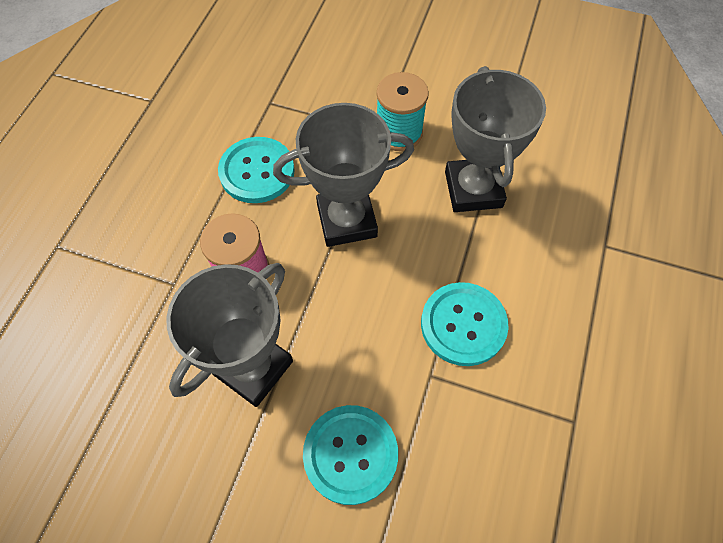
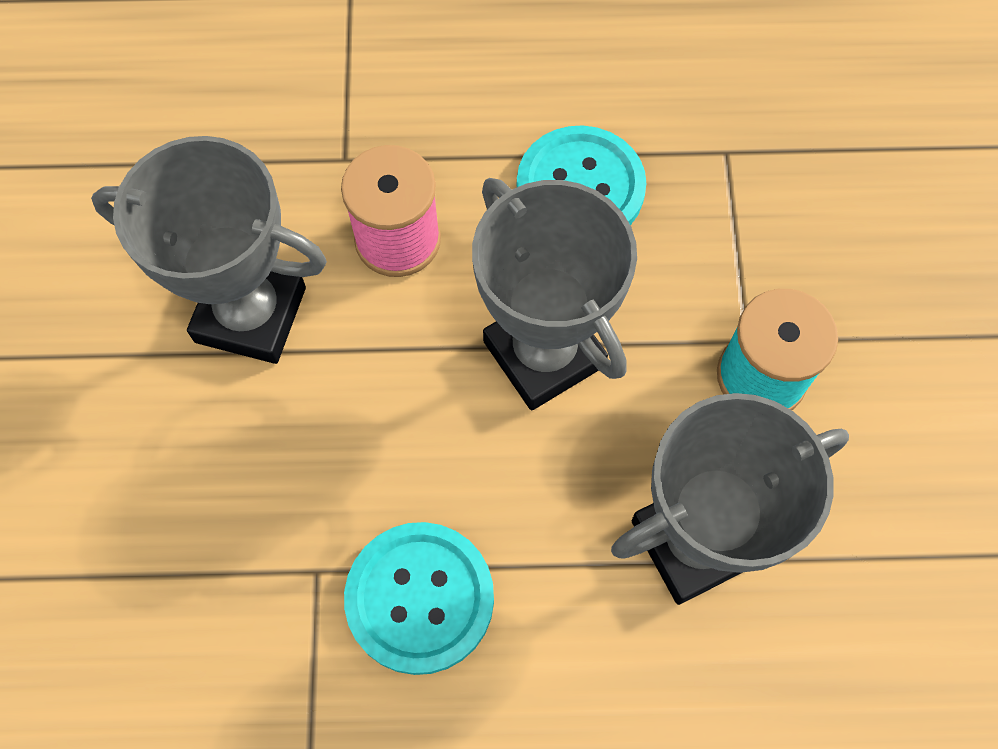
camera: 70 degrees right, 5 degrees up
(350, 454) = (161, 493): turquoise button -> none

